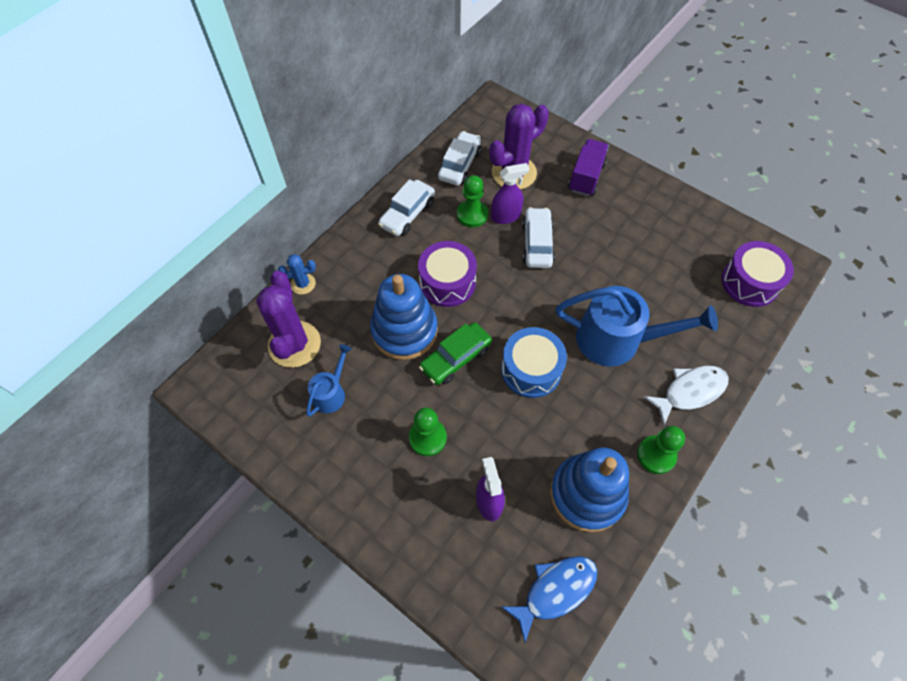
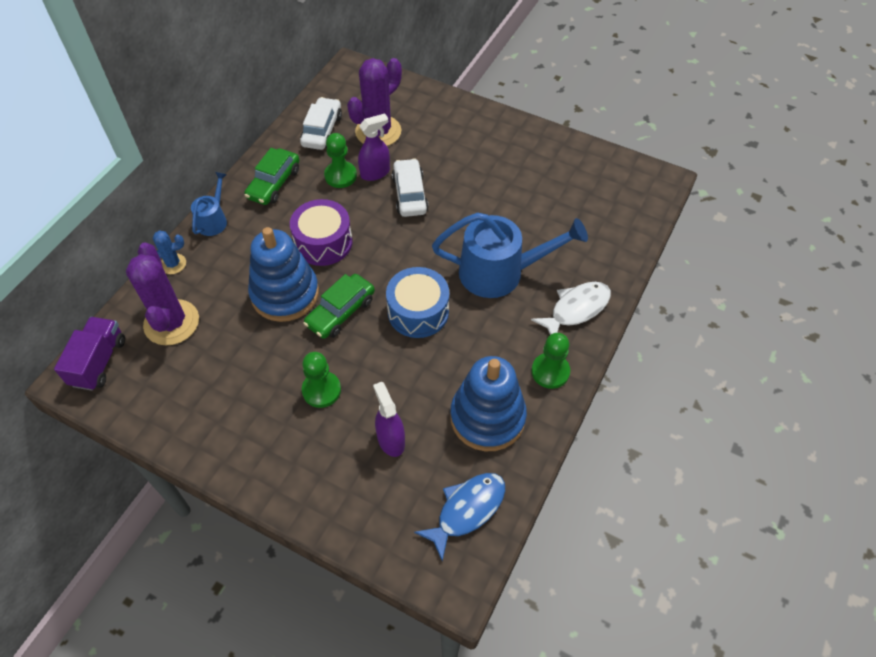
camera: 10 degrees left, 5 degrees down
(331, 392) = (216, 363): blue watering can -> blue watering can (213, 220)
(407, 214) = (274, 183): white car -> green car
(586, 177) = (451, 127): purple truck -> purple truck (99, 362)
(750, 282) = (621, 203): purple drum -> none

